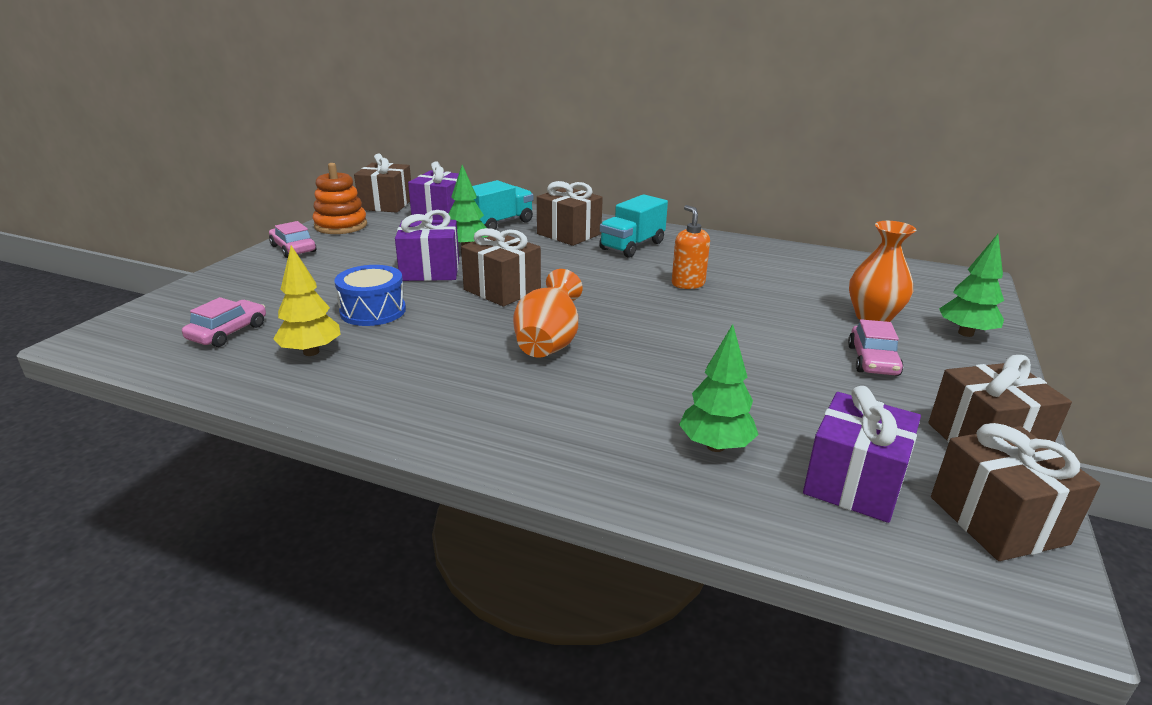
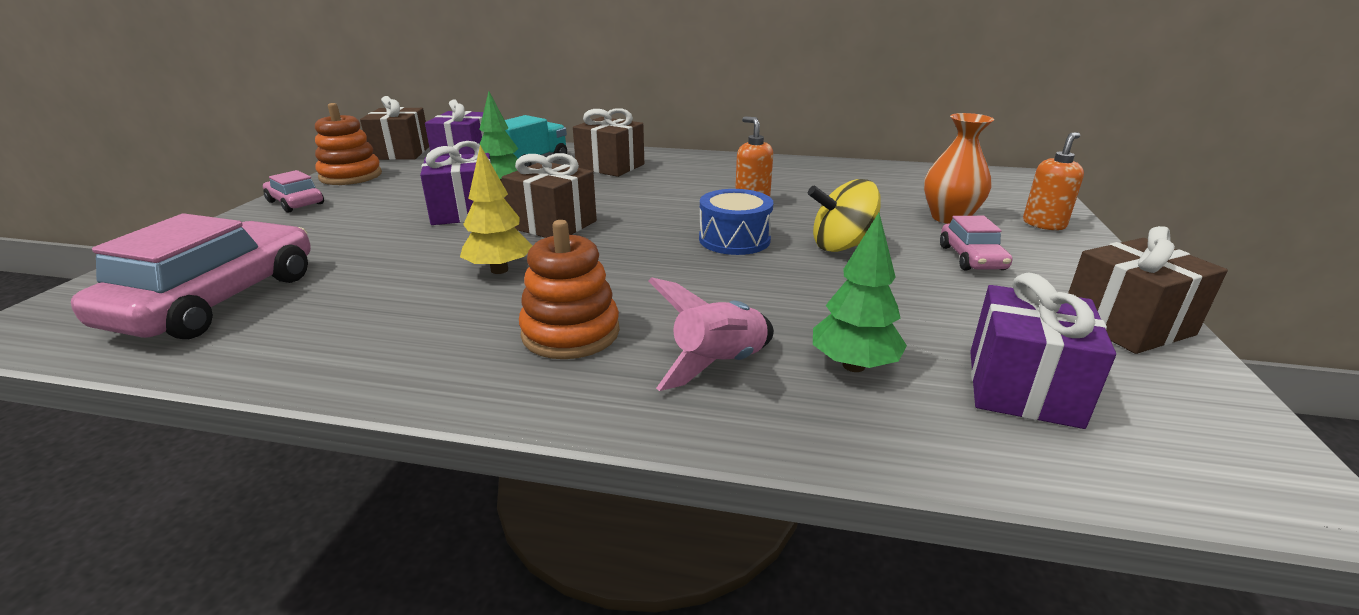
camera: 10 degrees left, 0 degrees up
(228, 332) = (216, 300): pink car -> pink car, size x1.99
(311, 352) = (331, 312): yellow tree -> yellow tree (499, 270)
(373, 311) = (404, 259): blue drum -> blue drum (734, 239)
(492, 390) = (570, 333): none -> orange stacking toy
(548, 344) = (622, 275): orange vase -> none
(602, 431) = (718, 365): none -> pink rocket
(632, 246) = (680, 172): turquoise truck -> none
(754, 336) = (842, 246): none -> yellow spinning top
(965, 333) = (1044, 224): green tree -> orange soap dispenser
(997, 520) = (1193, 409): brown gift -> none

